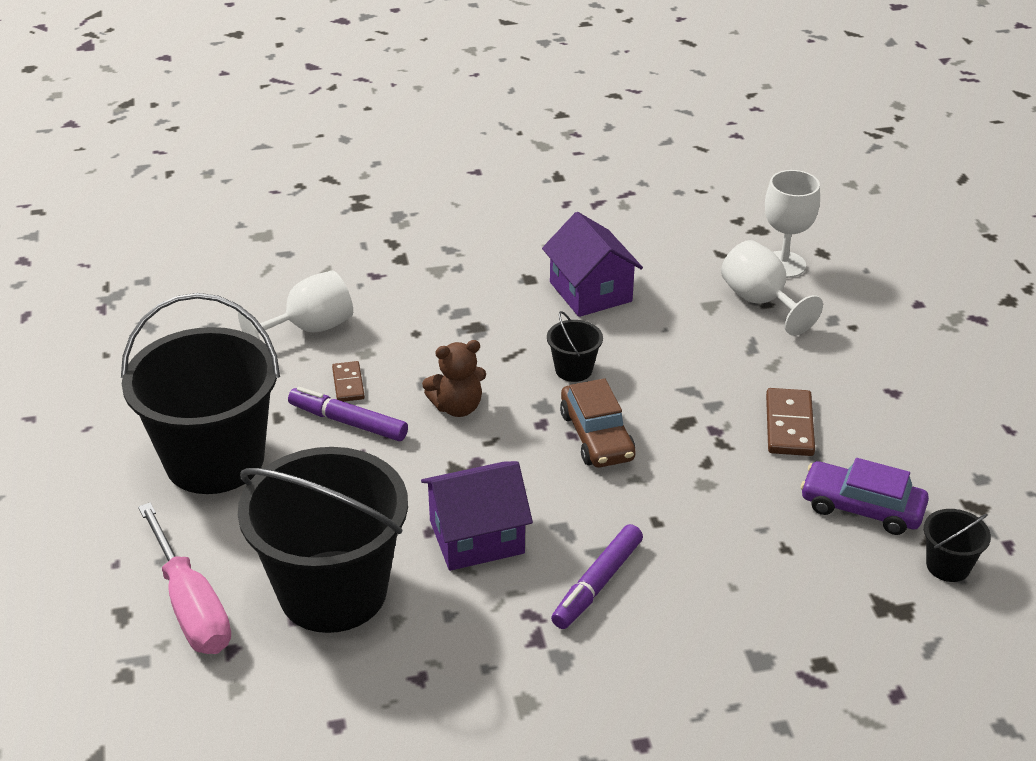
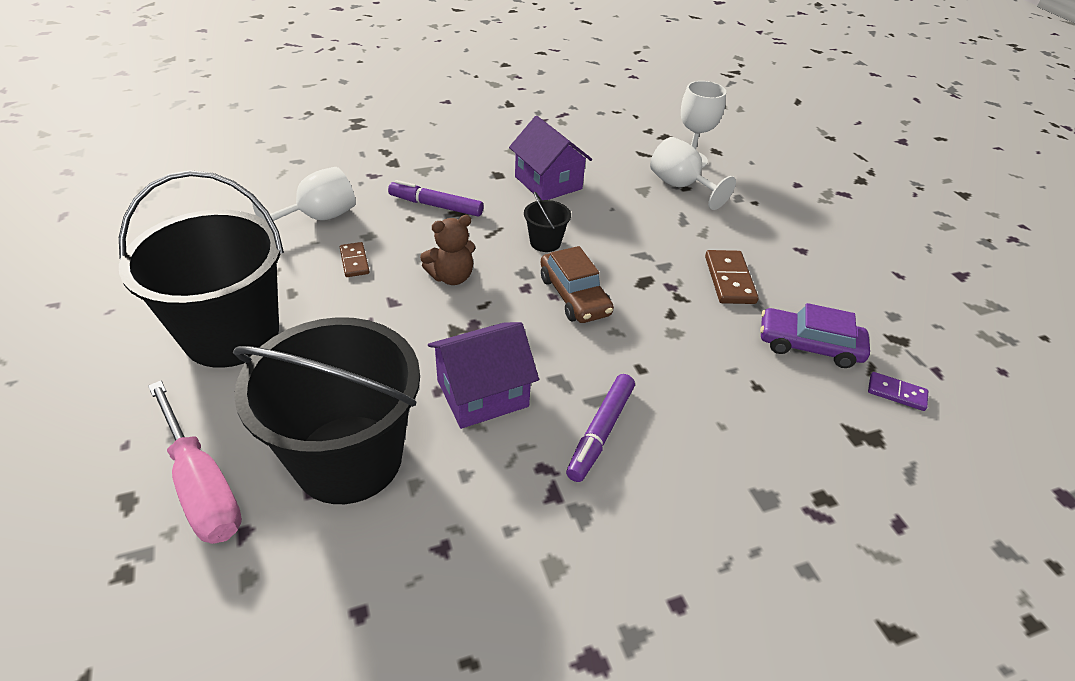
camera: 10 degrees left, 5 degrees up
(348, 422) = (356, 294): purple marker -> purple marker (436, 206)
(948, 566) = (896, 393): black bucket -> purple domino

